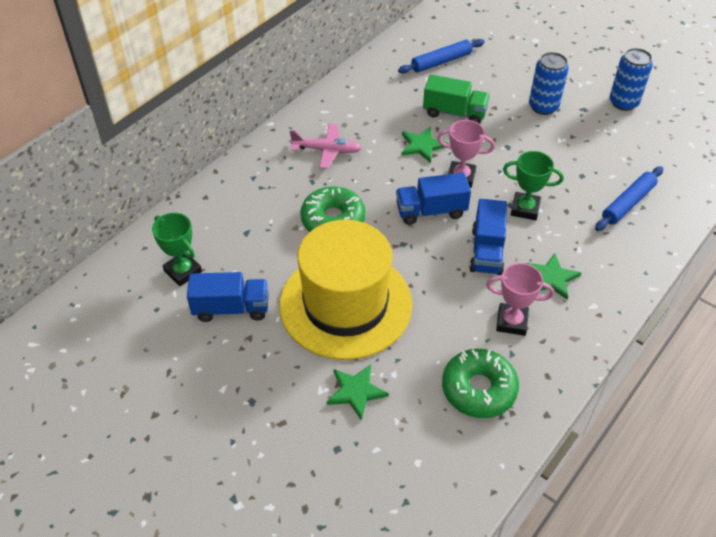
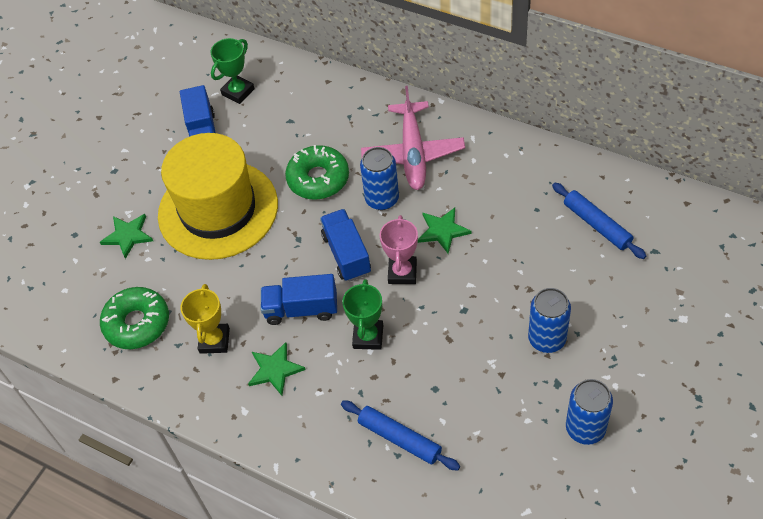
camera: 85 degrees right, 5 degrees up
(326, 150) = (413, 153): pink plane -> pink plane, size x1.53
(374, 178) = (382, 199): none -> blue can
(454, 113) = (506, 252): green truck -> none
(511, 322) = (214, 341): pink trophy -> yellow trophy

